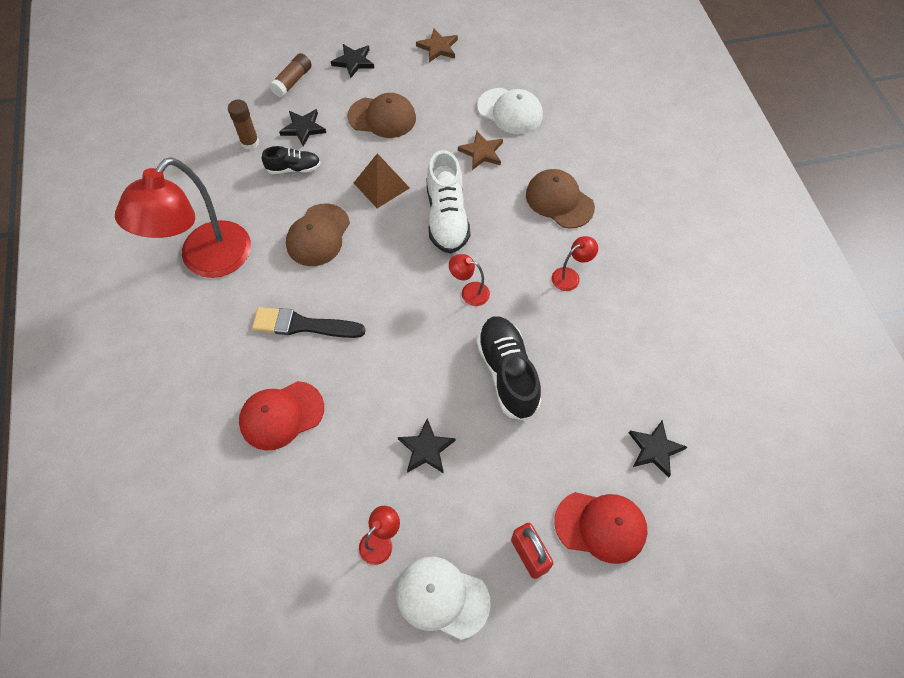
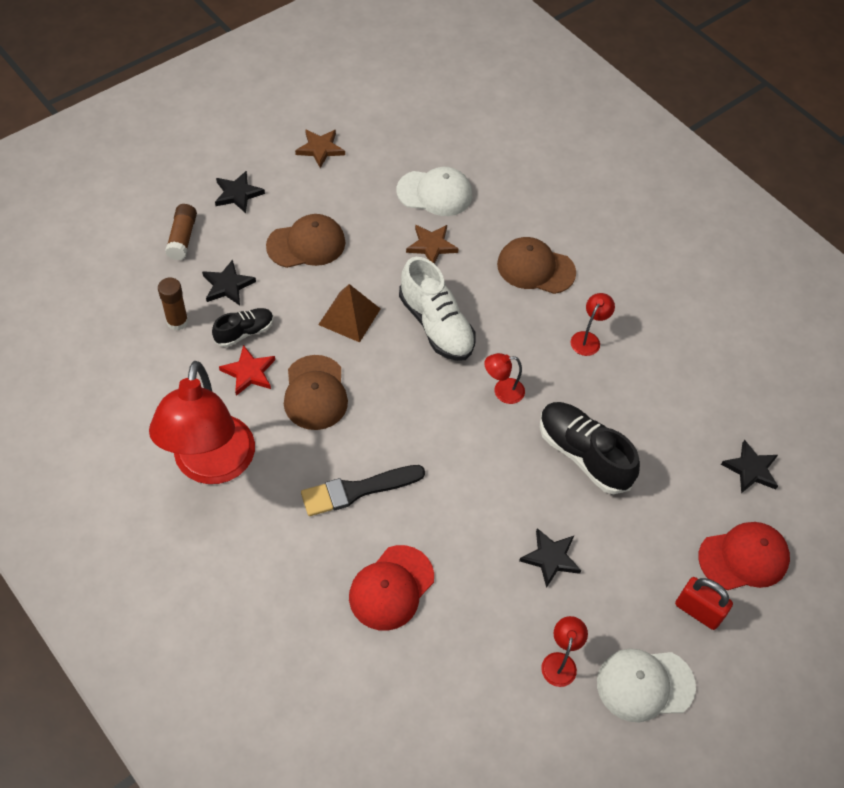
camera: 30 degrees left, 5 degrees down
(278, 200) = (249, 372): none -> red star

